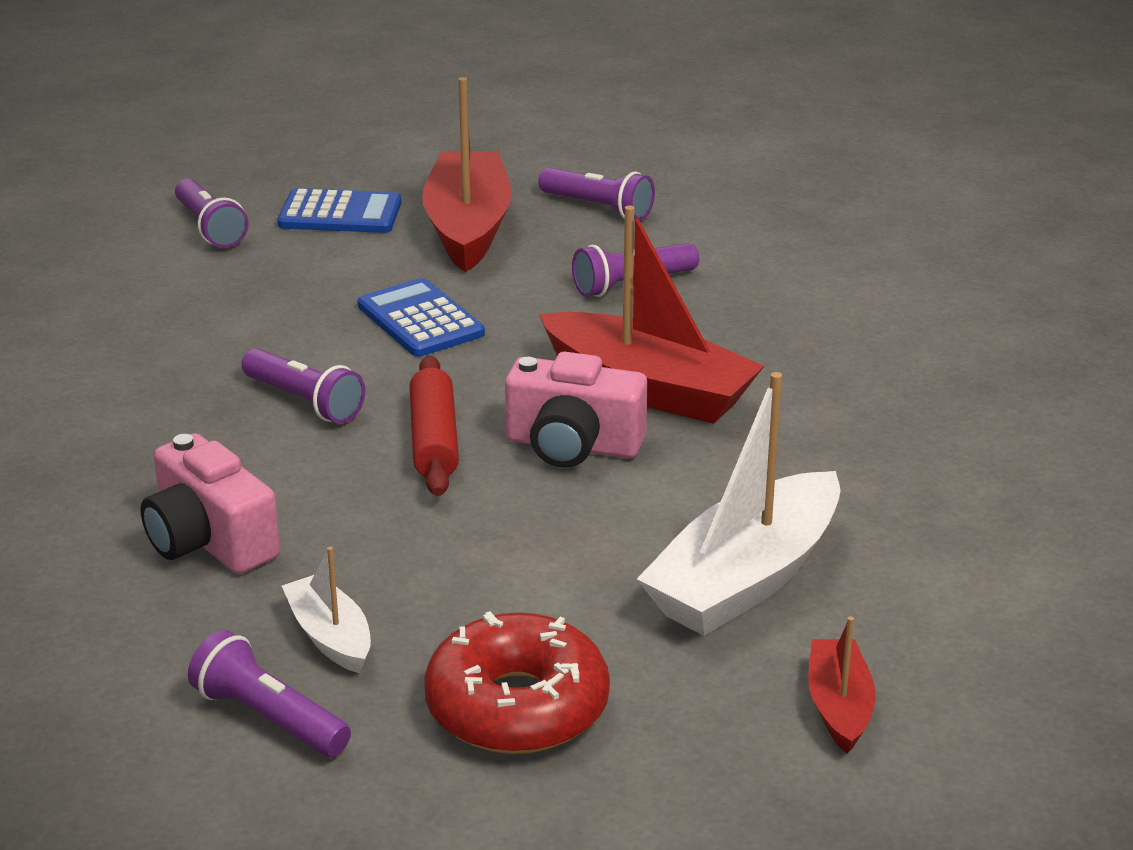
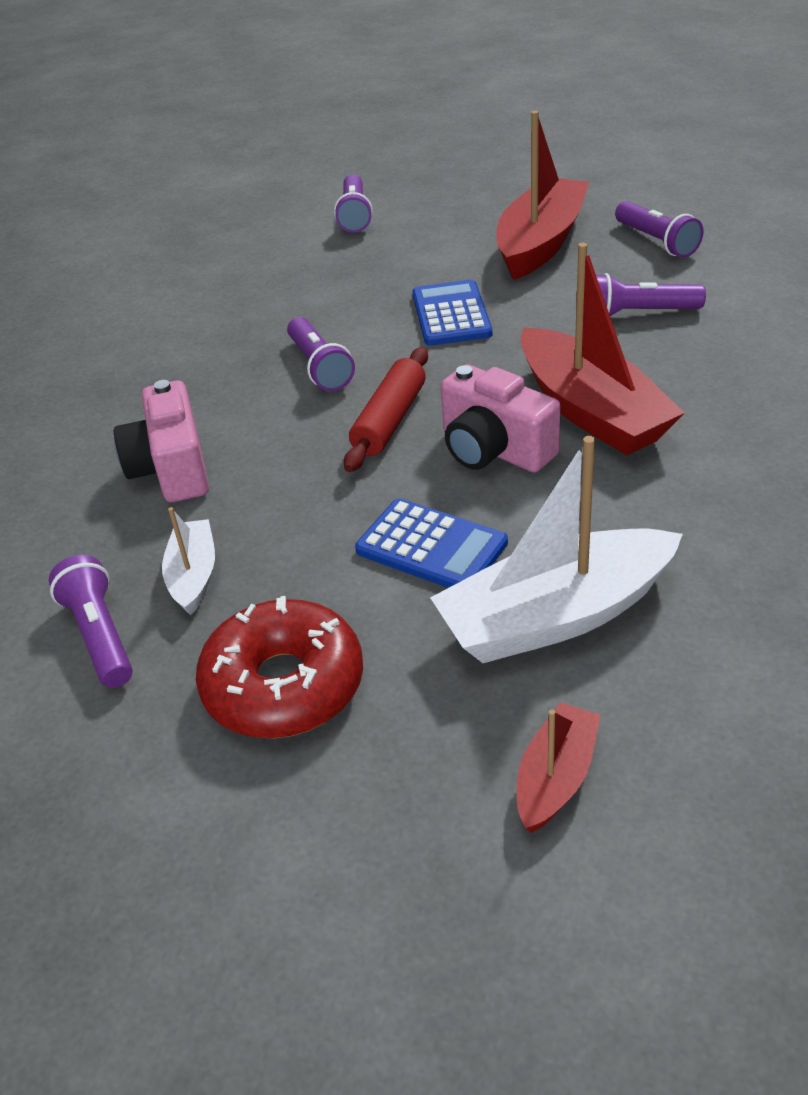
camera: 30 degrees right, 10 degrees up
(340, 214) = (453, 217): blue calculator -> blue calculator (431, 547)

